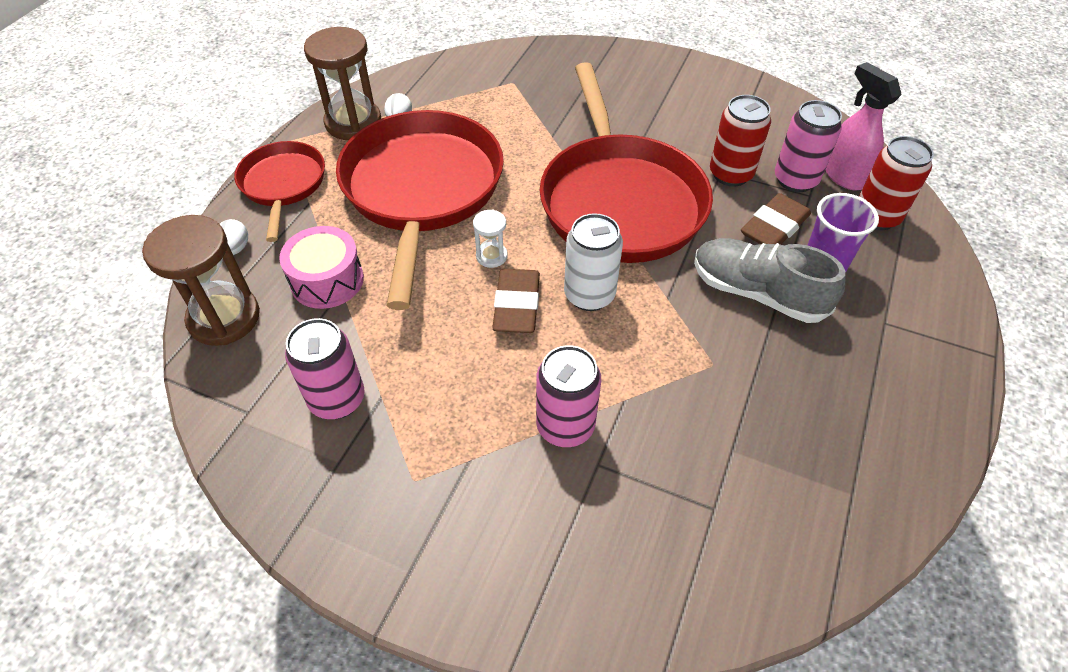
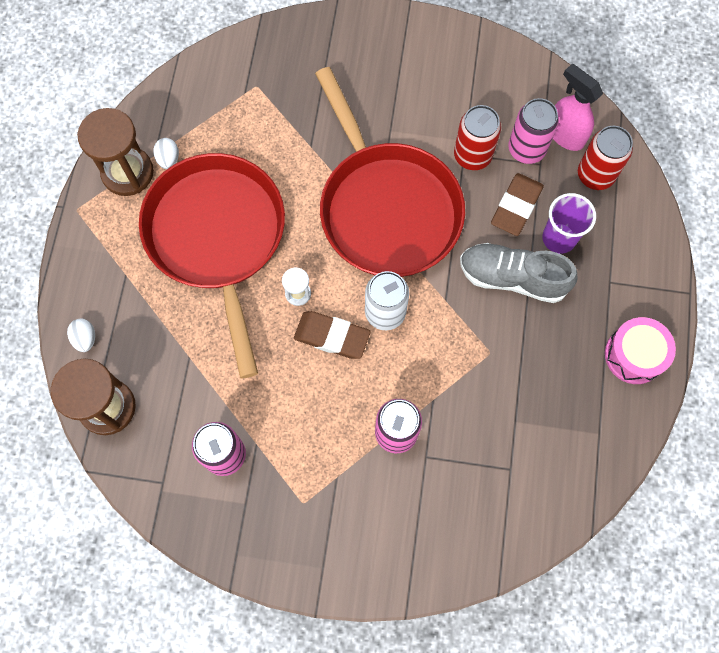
camera: 15 degrees left, 20 degrees up
(283, 185) = (95, 261): red pan -> none
(327, 280) = (174, 351): pink drum -> pink drum (634, 355)
(516, 305) = (332, 337): brown eraser -> brown eraser turned 60 degrees counterclockwise

